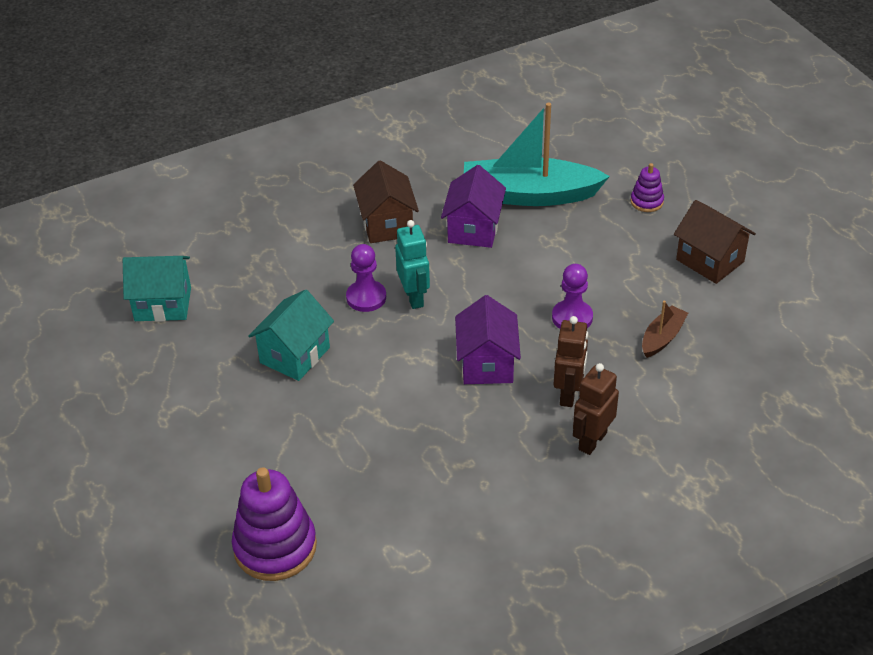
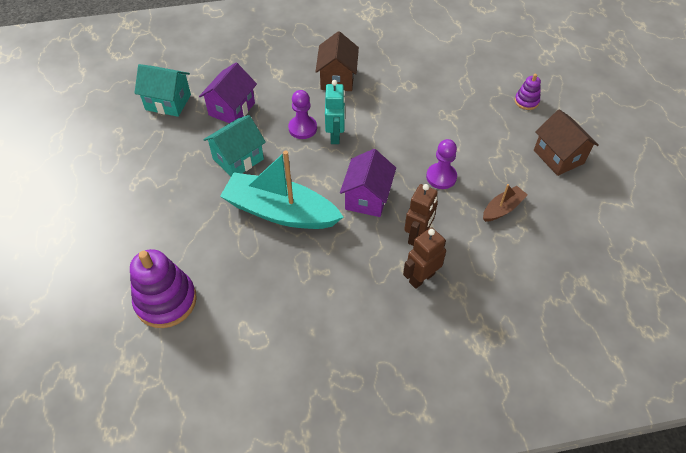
camera: 15 degrees right, 10 degrees up
(473, 229) = (395, 95): purple house -> purple house (232, 109)
(529, 195) = (443, 78): turquoise boat -> turquoise boat (280, 212)

